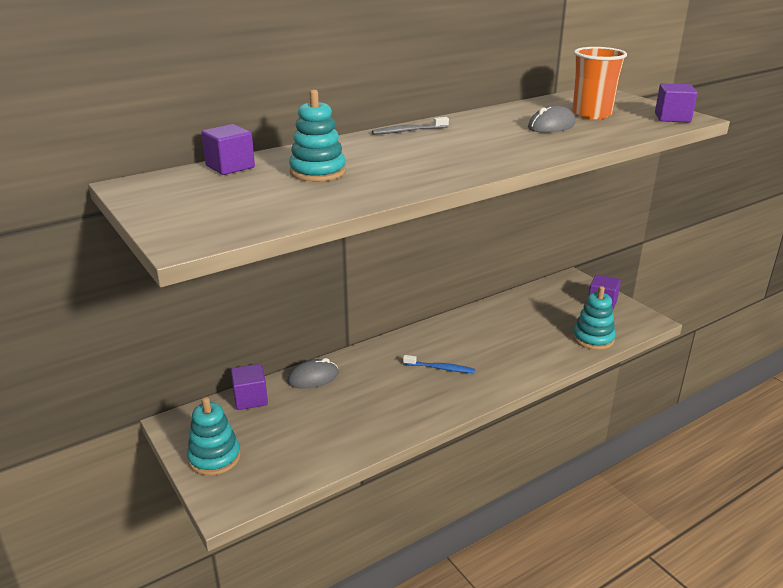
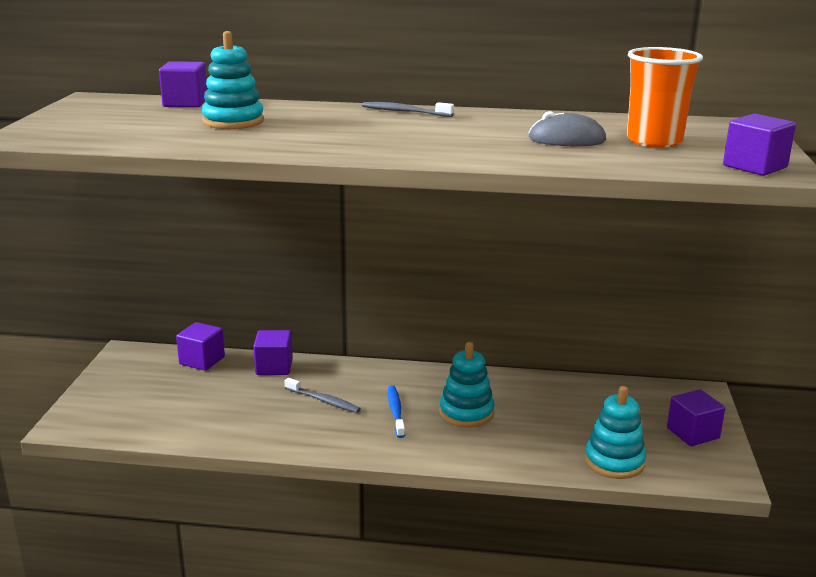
camera: 40 degrees right, 5 degrees down
(214, 458) = (111, 389): turquoise stacking toy -> turquoise stacking toy (466, 413)
(313, 377) = (274, 367): grey mouse -> purple cube
(385, 384) = (324, 401): none -> grey toothbrush
(440, 368) = (395, 411): blue toothbrush -> blue toothbrush turned 150 degrees counterclockwise

